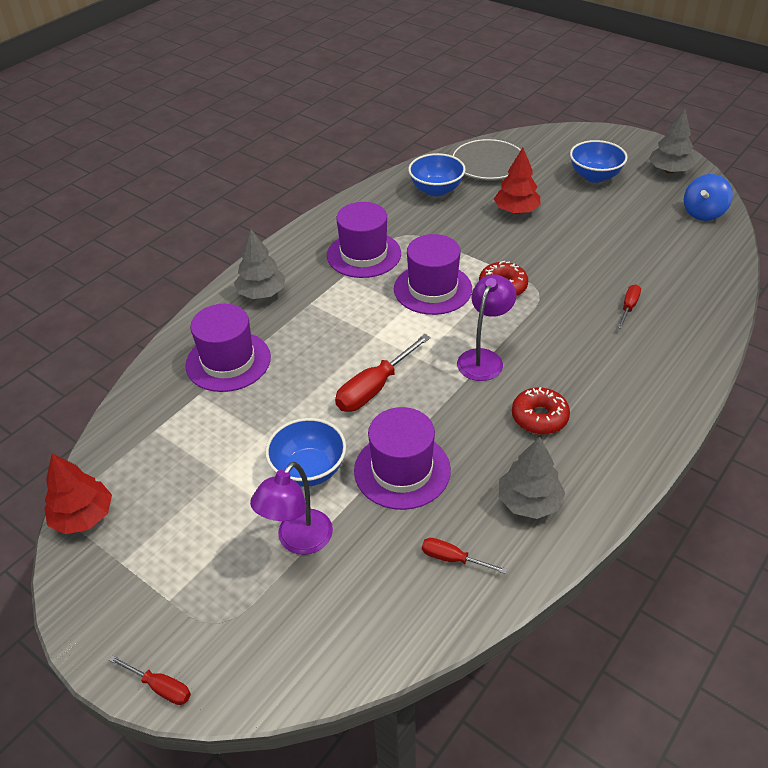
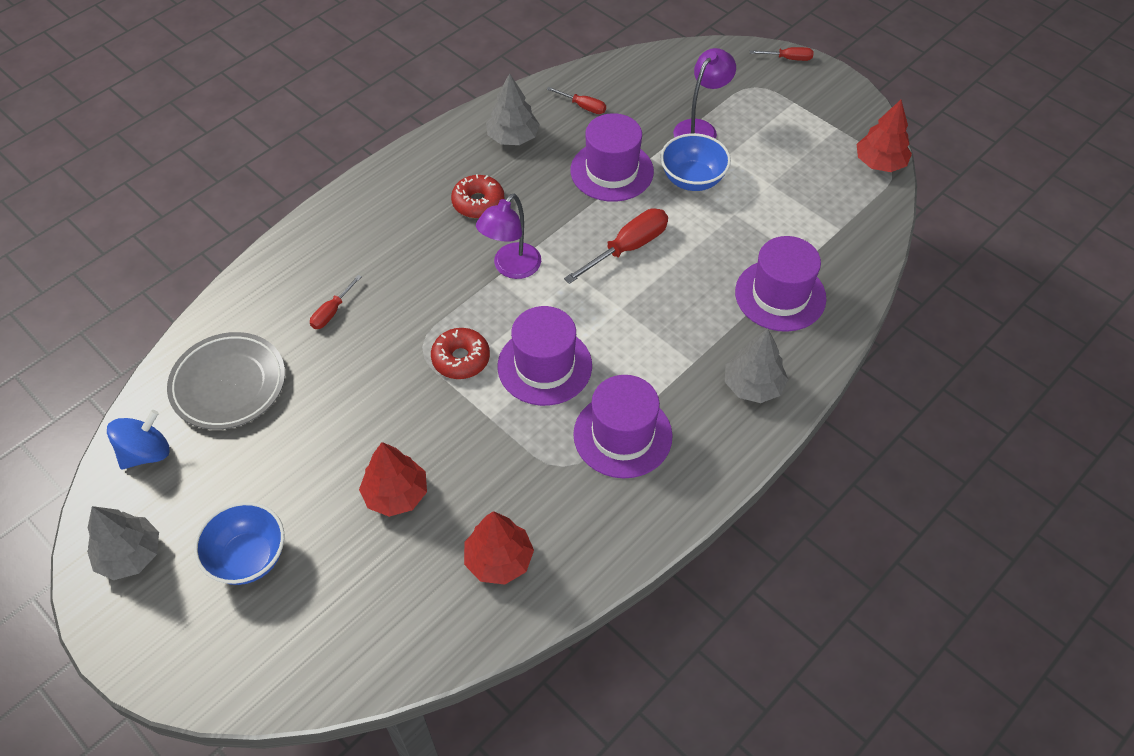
camera: 175 degrees left, 10 degrees up
(160, 687) = (788, 58): red screwdriver -> red screwdriver turned 150 degrees clockwise
(436, 190) = (499, 560): blue bowl -> red tree
(488, 164) = (399, 618): grey plate -> grey plate (228, 384)

